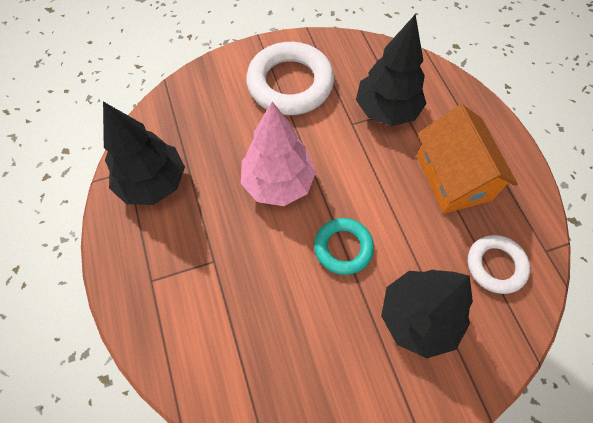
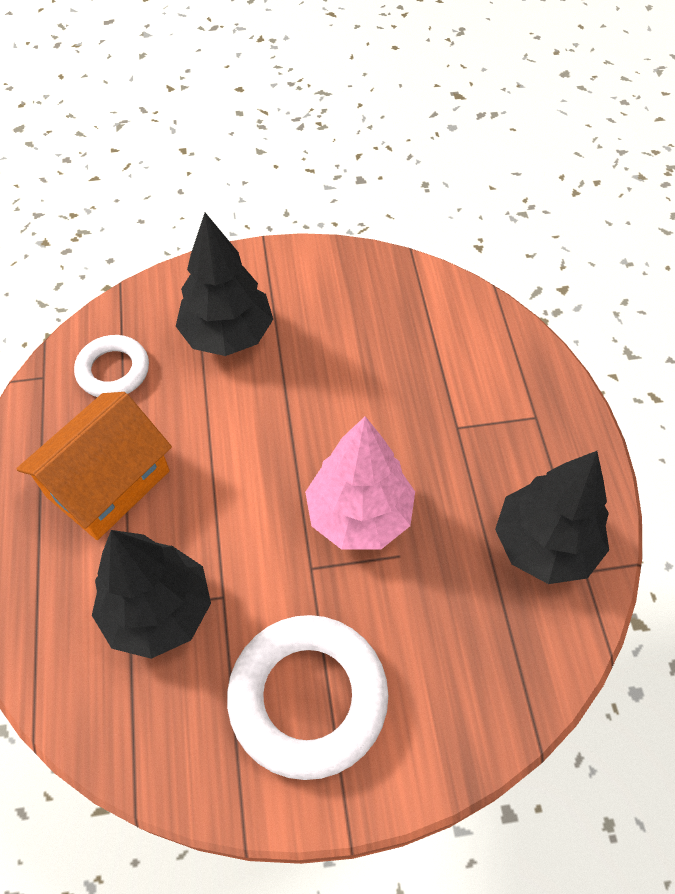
camera: 170 degrees left, 5 degrees down
(343, 248) = (290, 417): turquoise ring -> none
(453, 177) = (108, 483): orange house -> orange house turned 45 degrees clockwise

